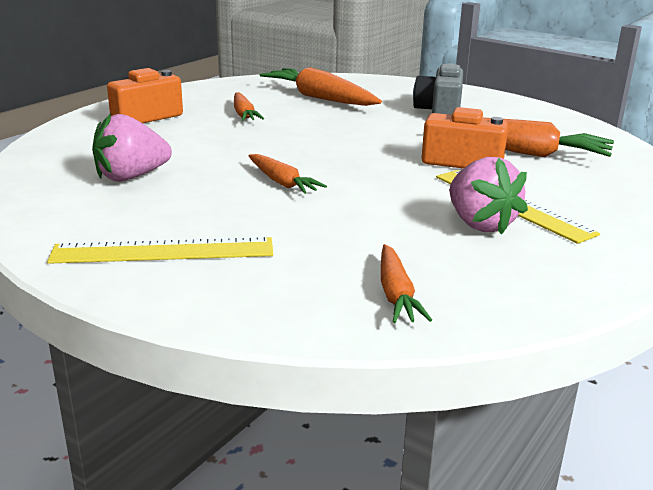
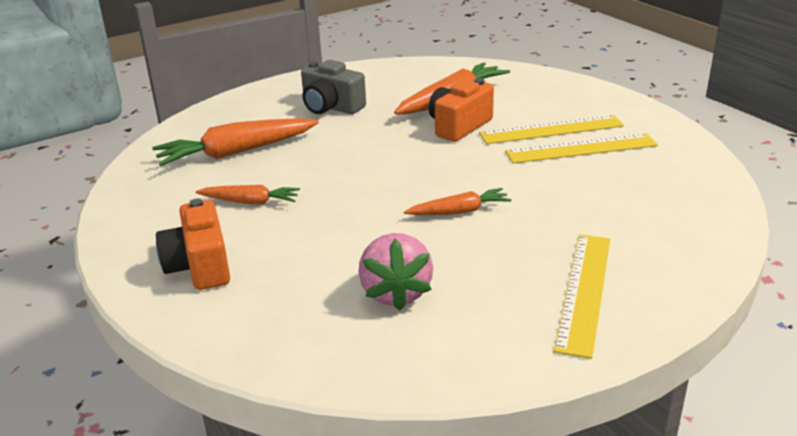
camera: 65 degrees left, 5 degrees up
(396, 294) = (682, 203): orange carrot -> none
(480, 224) = (581, 149): pink strawberry -> yellow ruler

